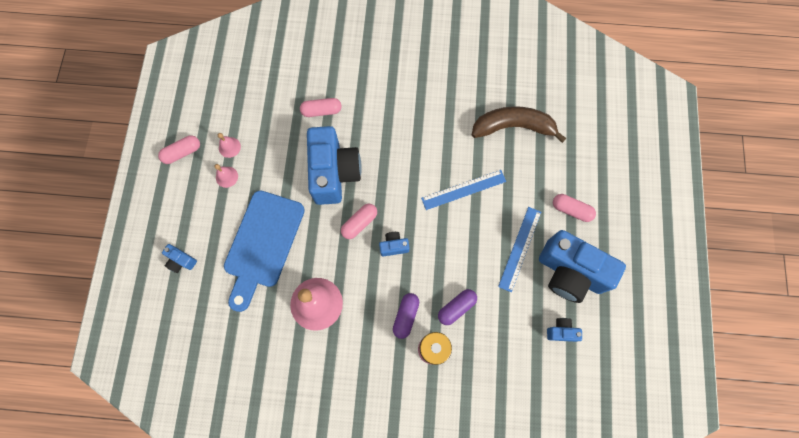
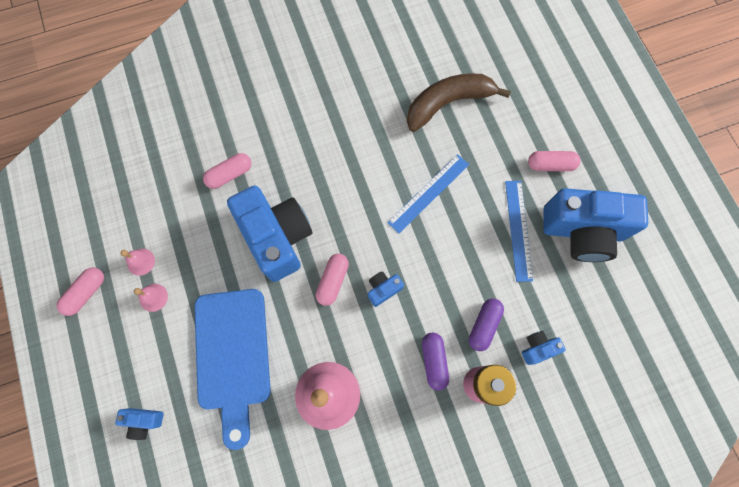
camera: 25 degrees left, 0 degrees up
(561, 331) = (604, 298): blue camera -> blue camera (537, 348)

